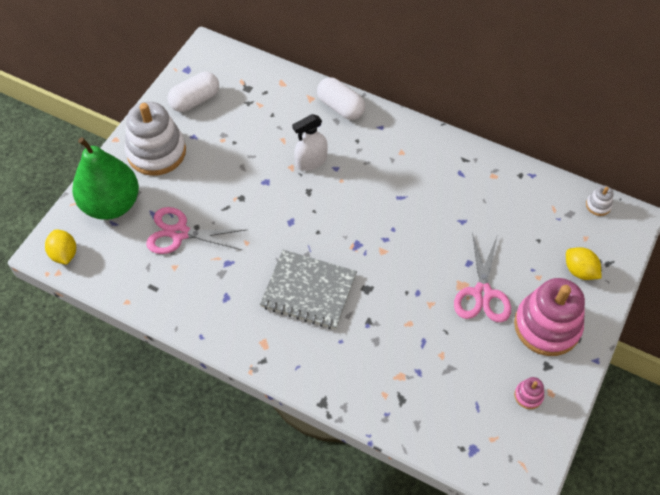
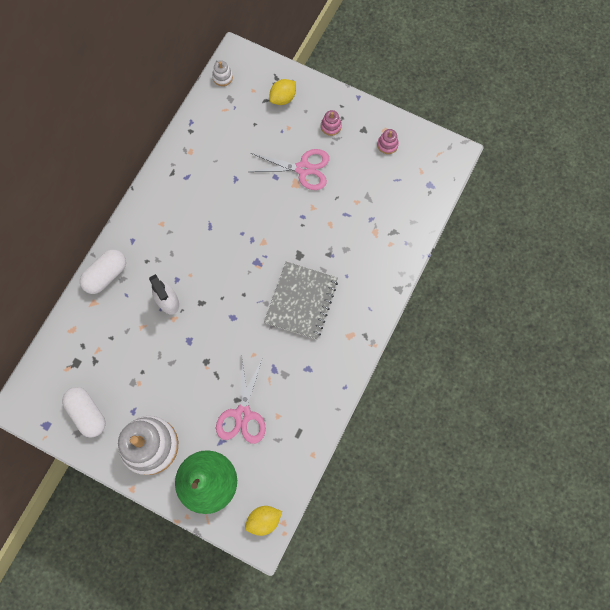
camera: 90 degrees left, 15 degrees up
(547, 326) = (331, 126): pink stacking toy -> pink stacking toy, size x0.41

